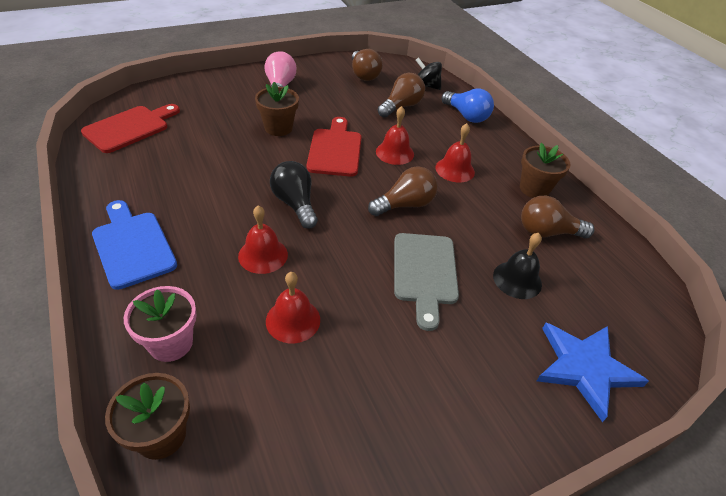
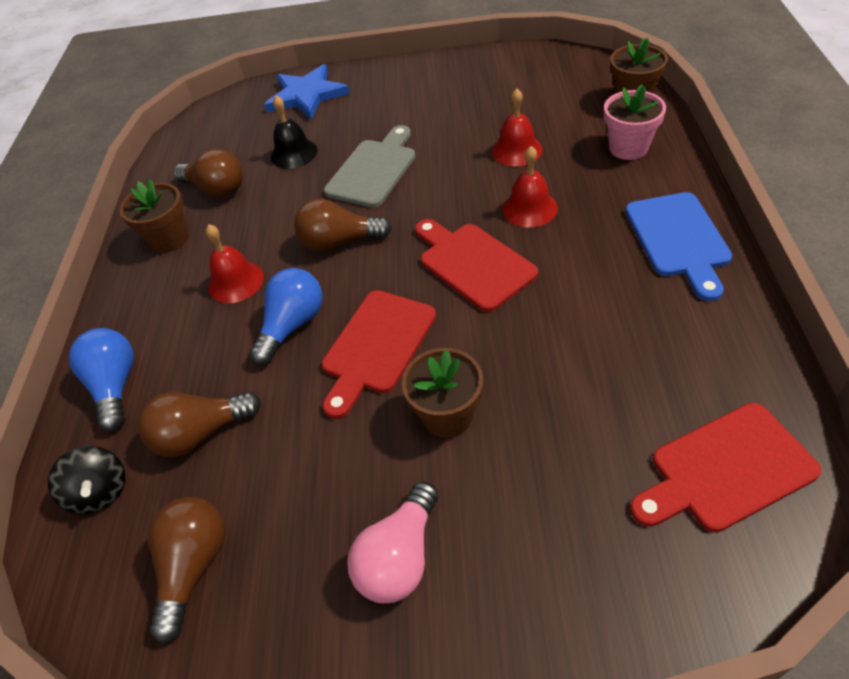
camera: 145 degrees left, 5 degrees up
(295, 204) = (473, 263): black light bulb -> red cutting board
(394, 153) = (292, 325): red bell -> blue light bulb

